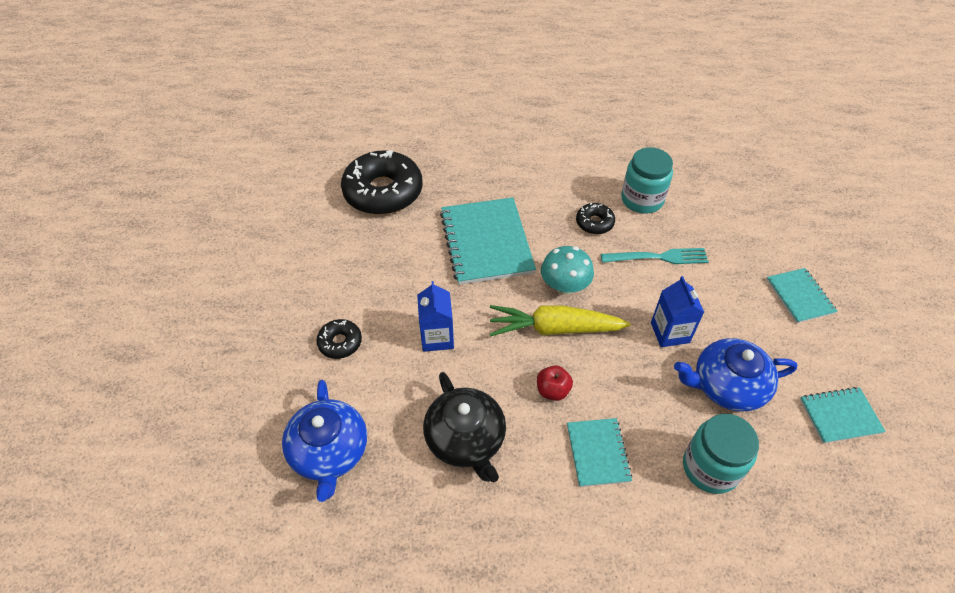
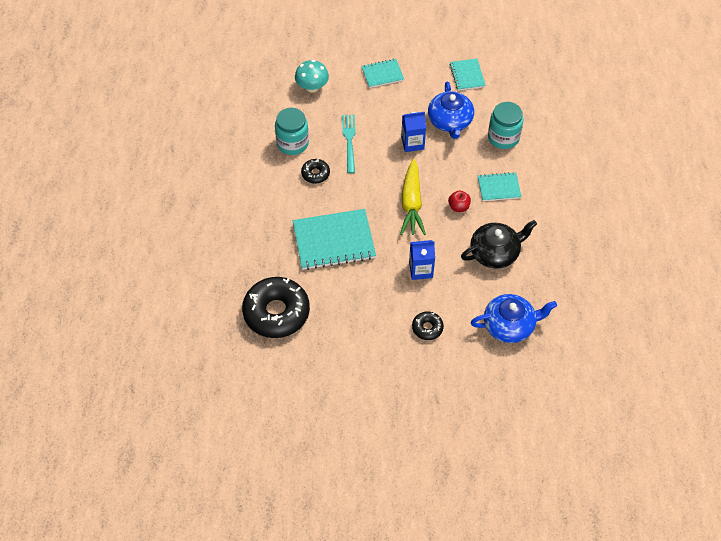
camera: 90 degrees left, 5 degrees up
(564, 286) = (375, 195): turquoise mushroom -> turquoise mushroom (312, 87)

